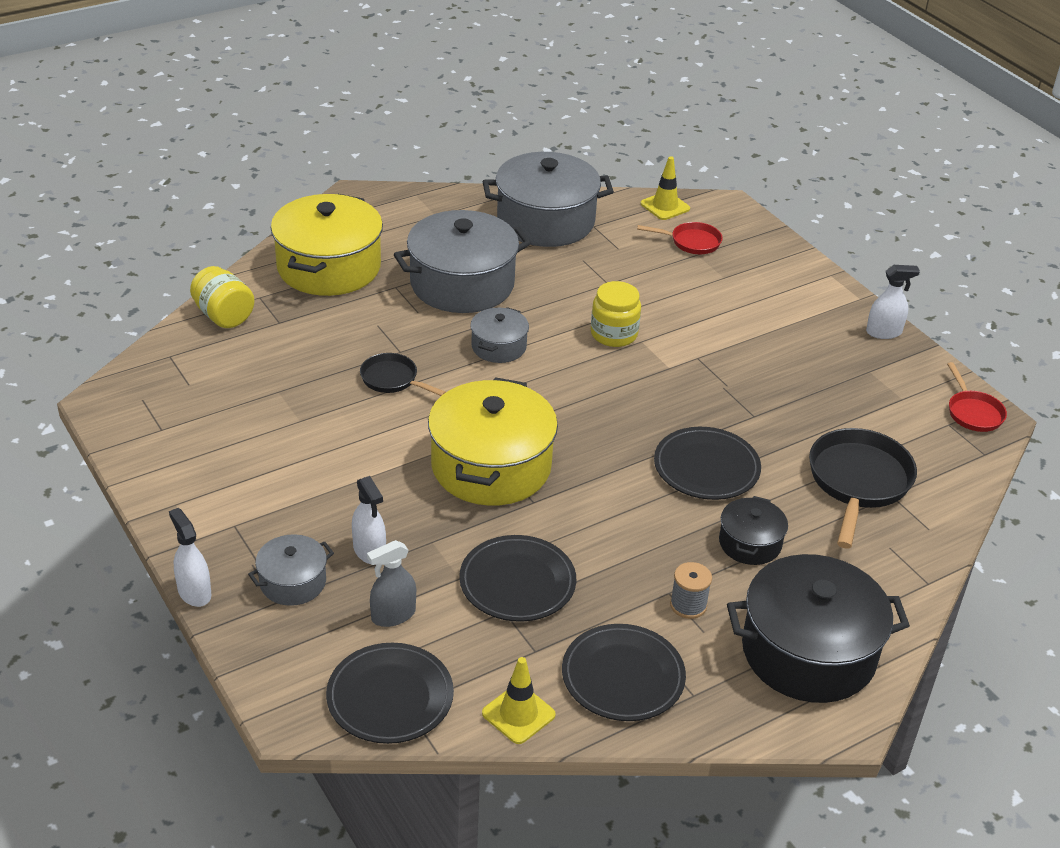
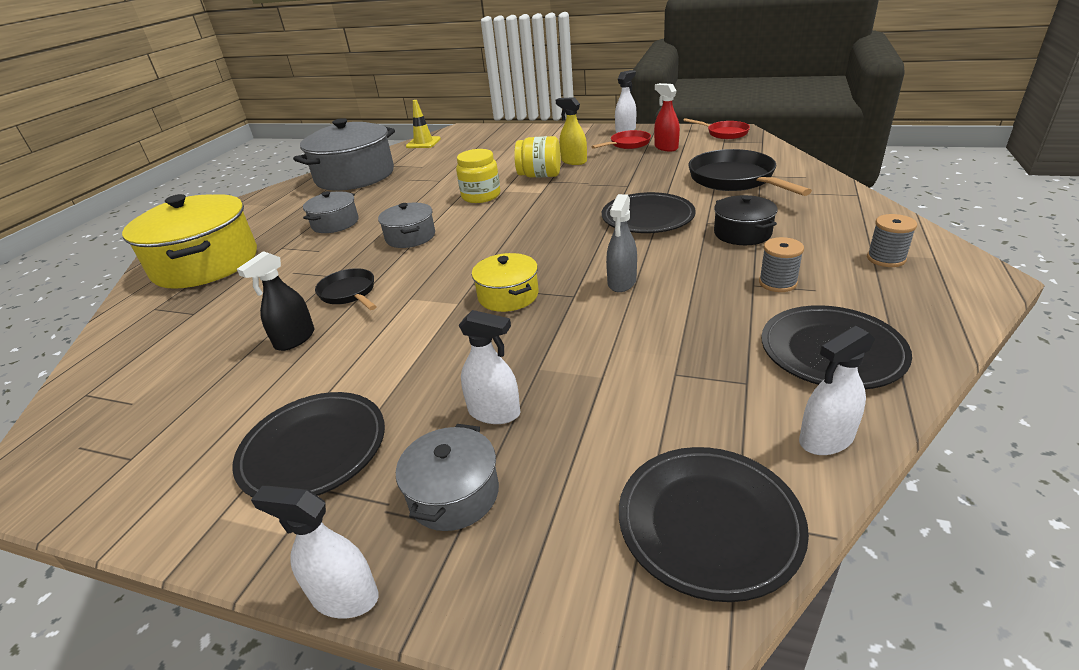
camera: 35 degrees left, 5 degrees down
(224, 316) = (125, 337): yellow jar -> yellow jar (540, 176)
(318, 399) = (295, 339): none -> black spray bottle
(392, 379) = (349, 293): black pan -> black pan turned 60 degrees clockwise
(393, 615) = (594, 446): grey spray bottle -> grey spray bottle (622, 282)
(462, 284) = (335, 223): grey pot -> grey pot, size x0.50
(491, 466) = (508, 295): yellow pot -> yellow pot, size x0.50
(517, 582) = (650, 348): black plate -> black plate (313, 449)
(518, 714) = (826, 439): yellow traffic cone -> white spray bottle
(692, 242) = (463, 147): red pan -> red pan (628, 144)
(759, 344) = (574, 161): none -> yellow spray bottle
(808, 652) = (886, 259): black pot -> grey spool
(877, 390) = (666, 147): none -> red spray bottle

